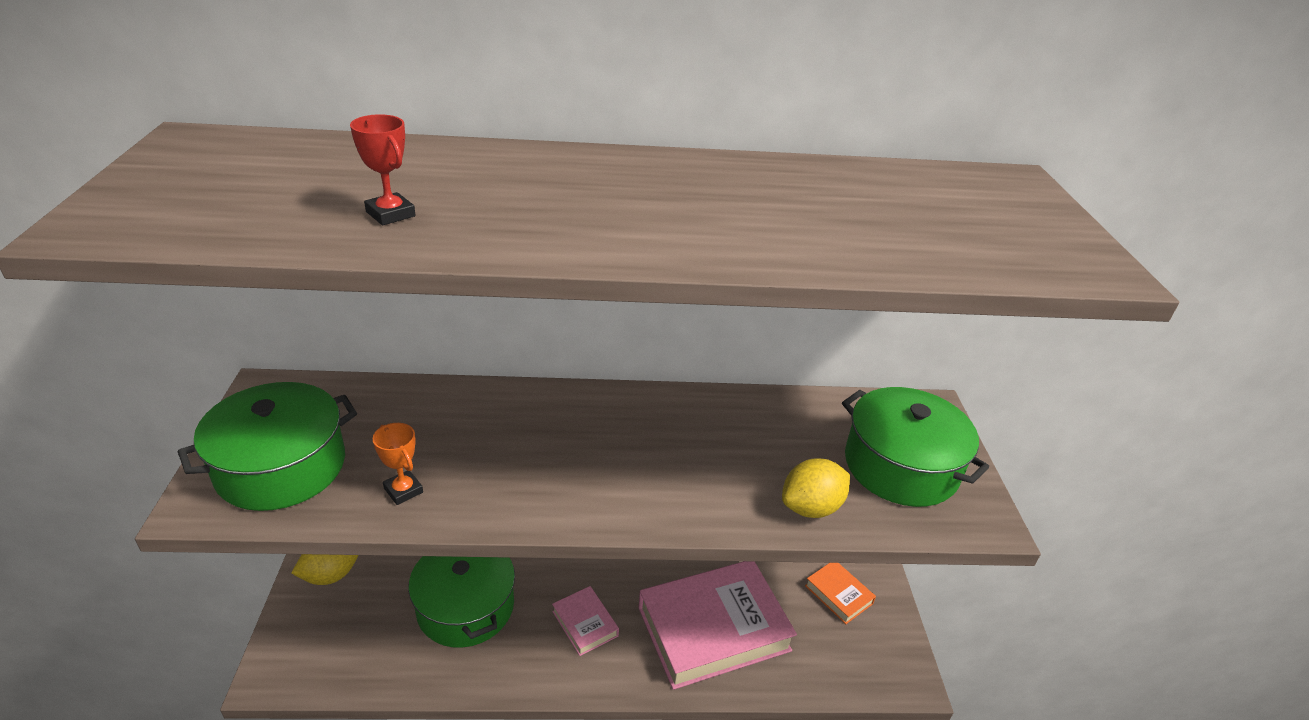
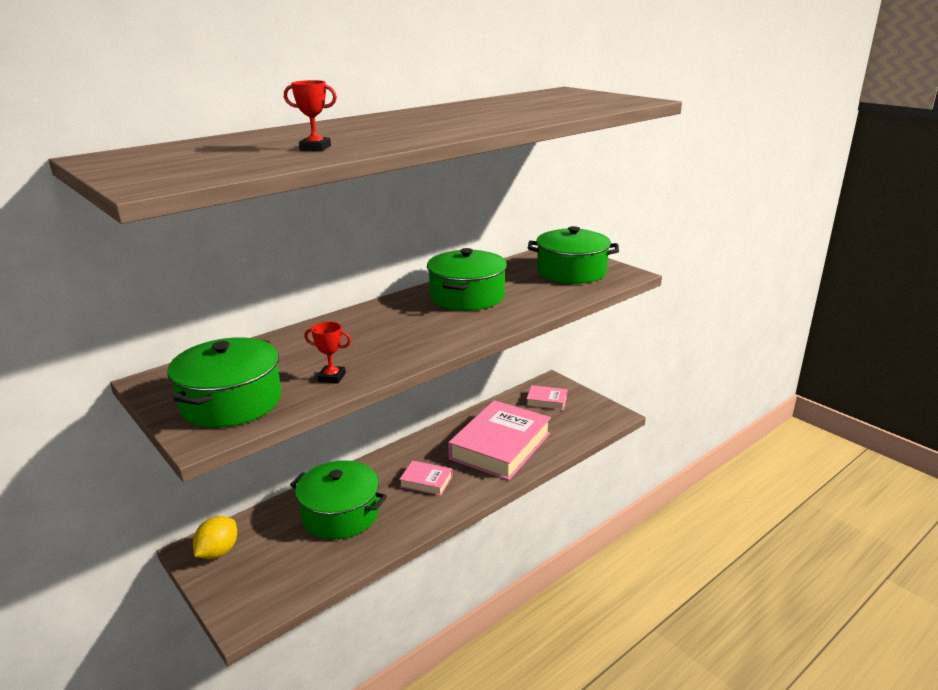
camera: 35 degrees left, 10 degrees down
(403, 490) = (332, 377): orange trophy -> red trophy
(705, 437) = (467, 296): none -> green pot
(811, 507) = (553, 298): yellow lemon -> none
(838, 594) = (546, 401): orange book -> pink book

